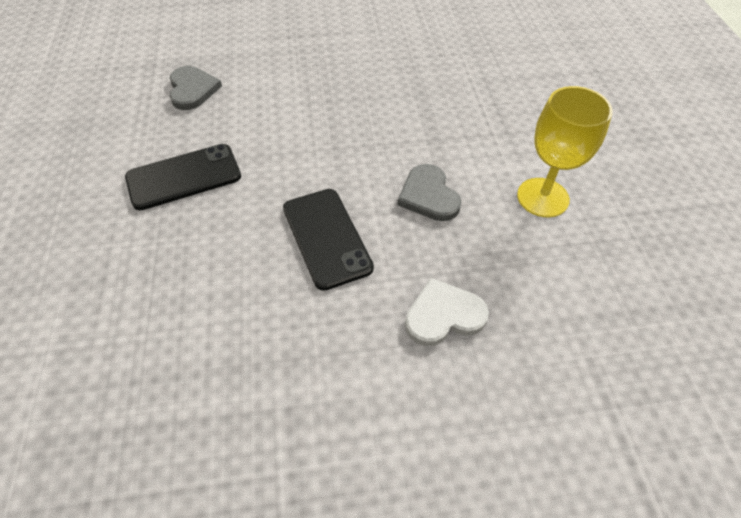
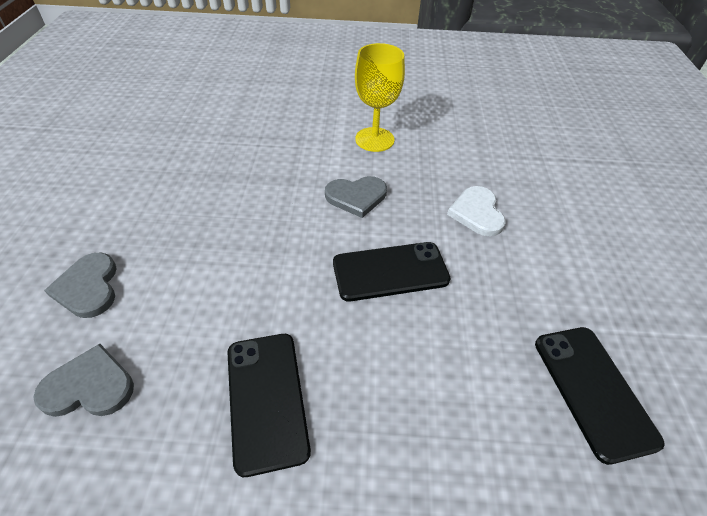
camera: 80 degrees left, 5 degrees down
(197, 431) = (593, 390): none -> black phone
(272, 61) = (88, 287): none -> grey heart

